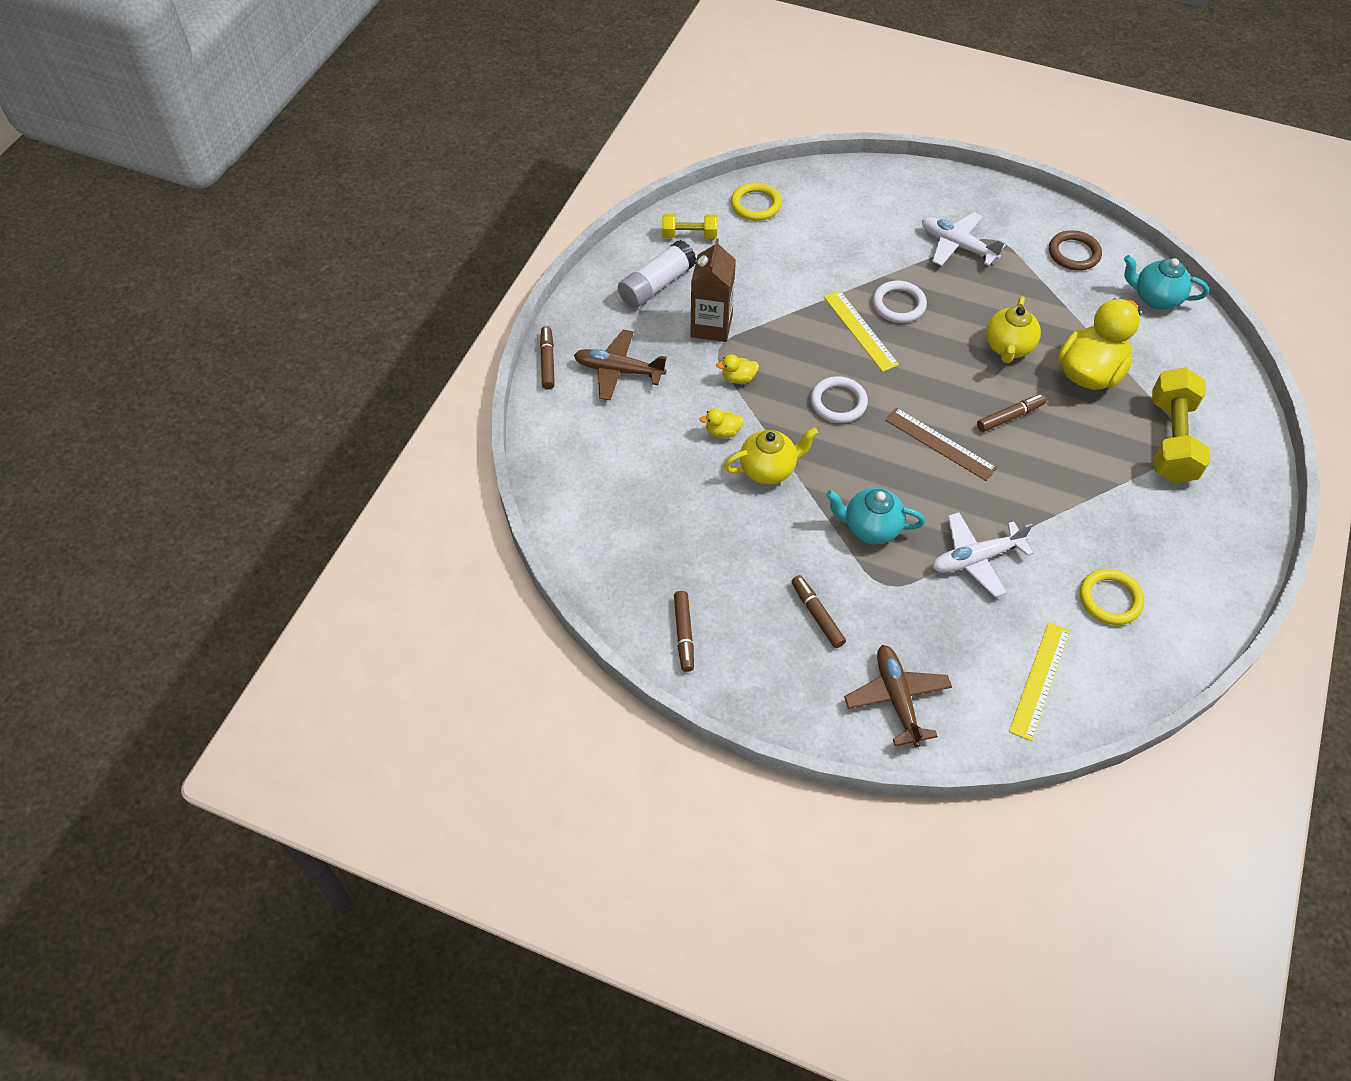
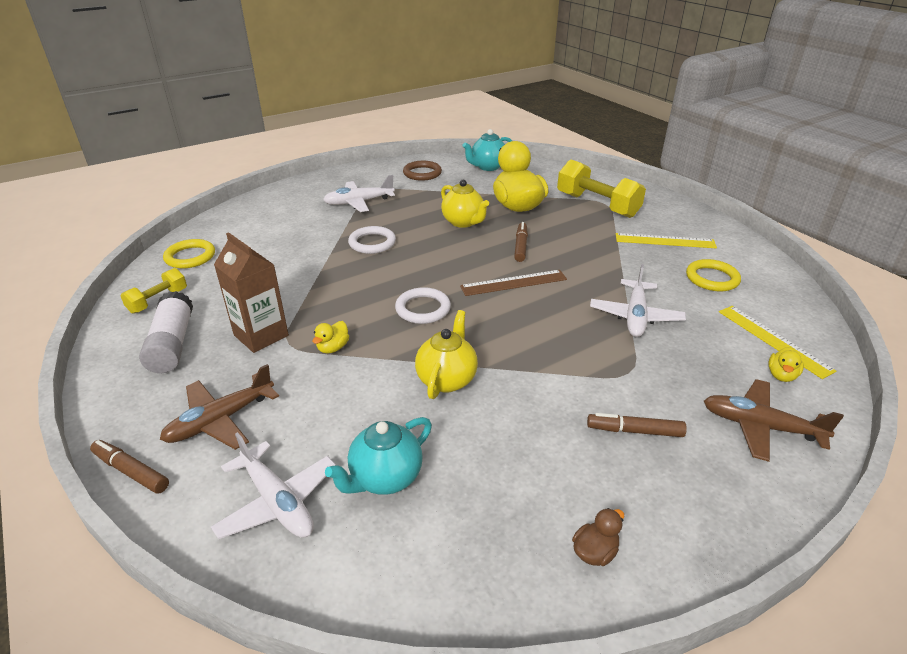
camera: 55 degrees left, 20 degrees down
(587, 449) = (277, 502): none -> white plane
(684, 634) = (594, 552): brown marker -> brown duck
(722, 432) = (376, 386): yellow duck -> yellow duck (781, 375)
(860, 330) = (371, 268): yellow ruler -> yellow ruler (665, 241)
(870, 528) = (563, 353): turquoise teapot -> turquoise teapot (385, 478)

